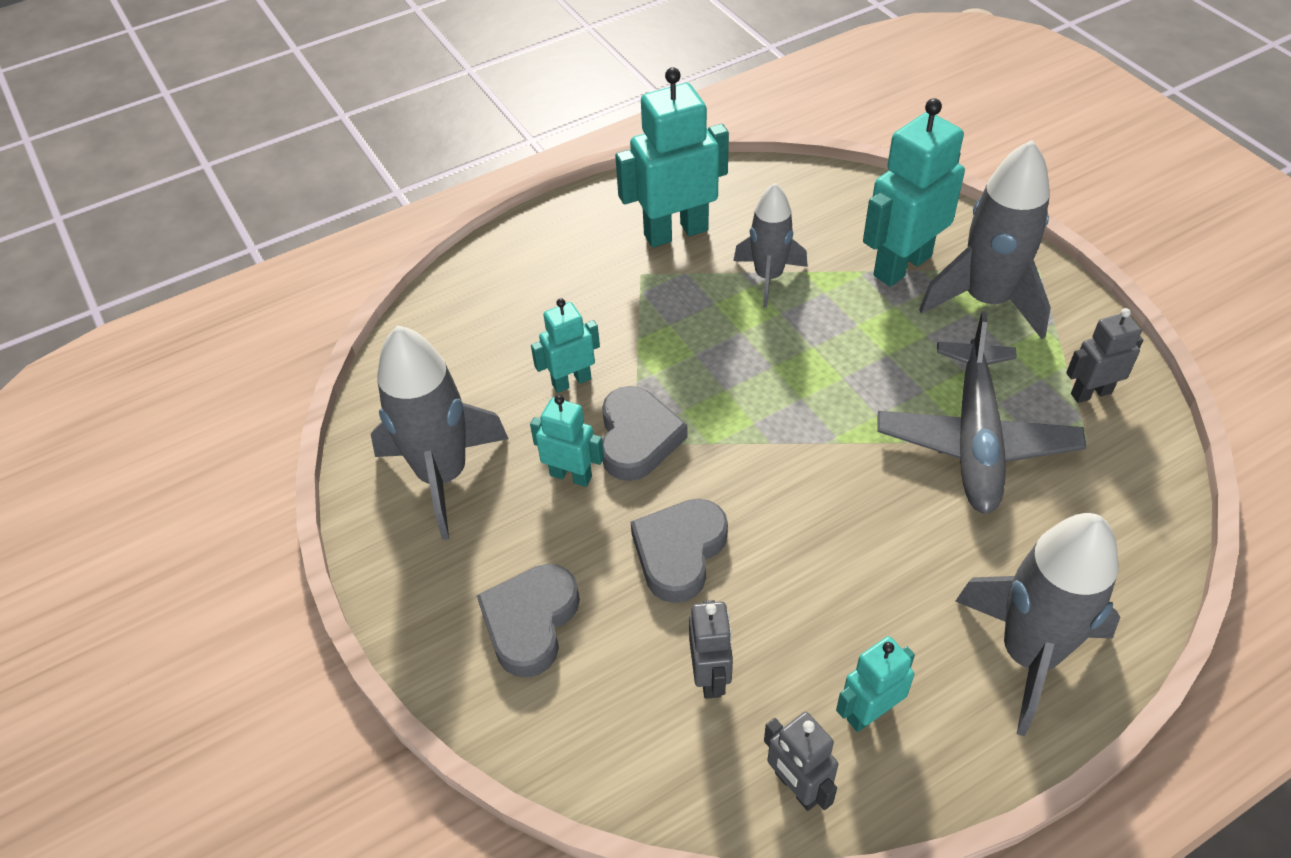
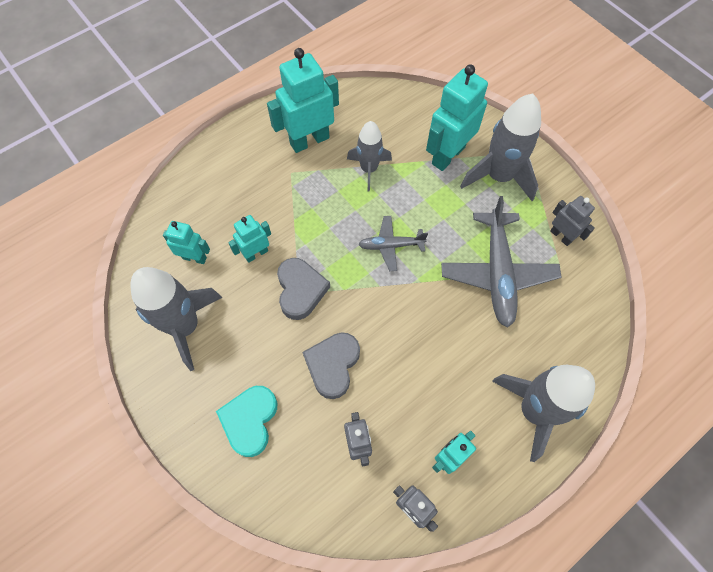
camera: 10 degrees left, 15 degrees up
(530, 622) = (250, 420): grey heart -> turquoise heart
(571, 475) = (263, 319): turquoise robot -> turquoise robot (194, 258)
(794, 386) = (390, 245): none -> grey plane
(1090, 393) = (561, 236): grey robot -> grey robot turned 75 degrees clockwise

